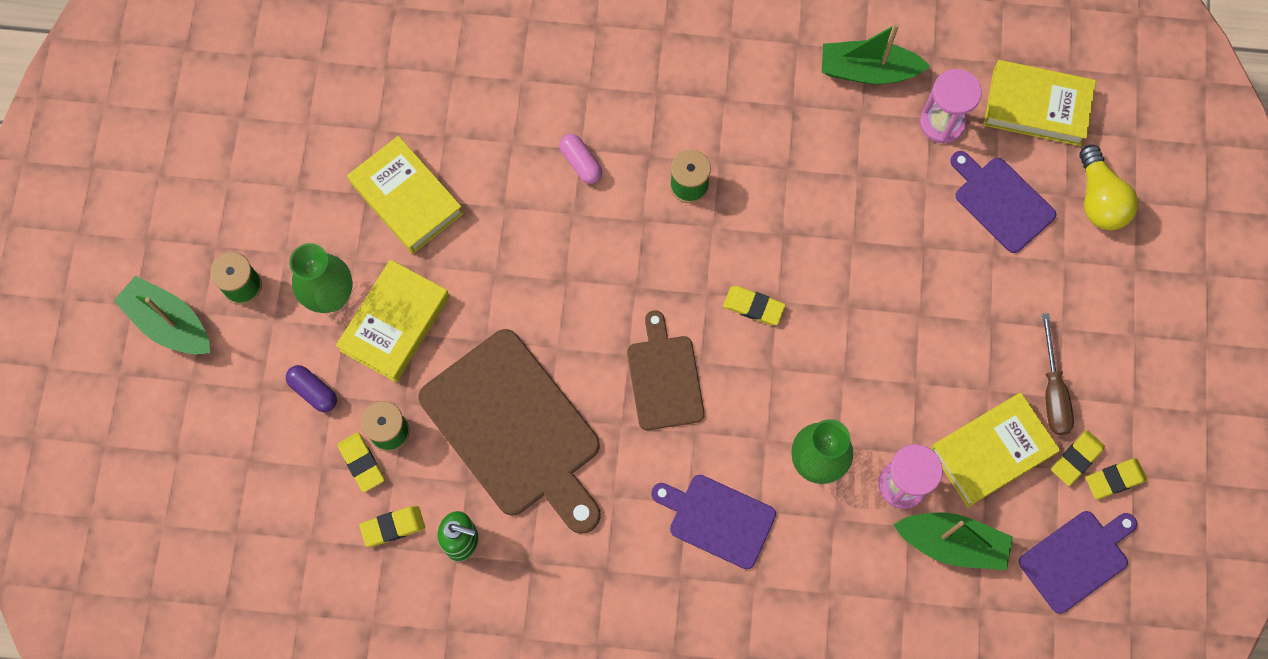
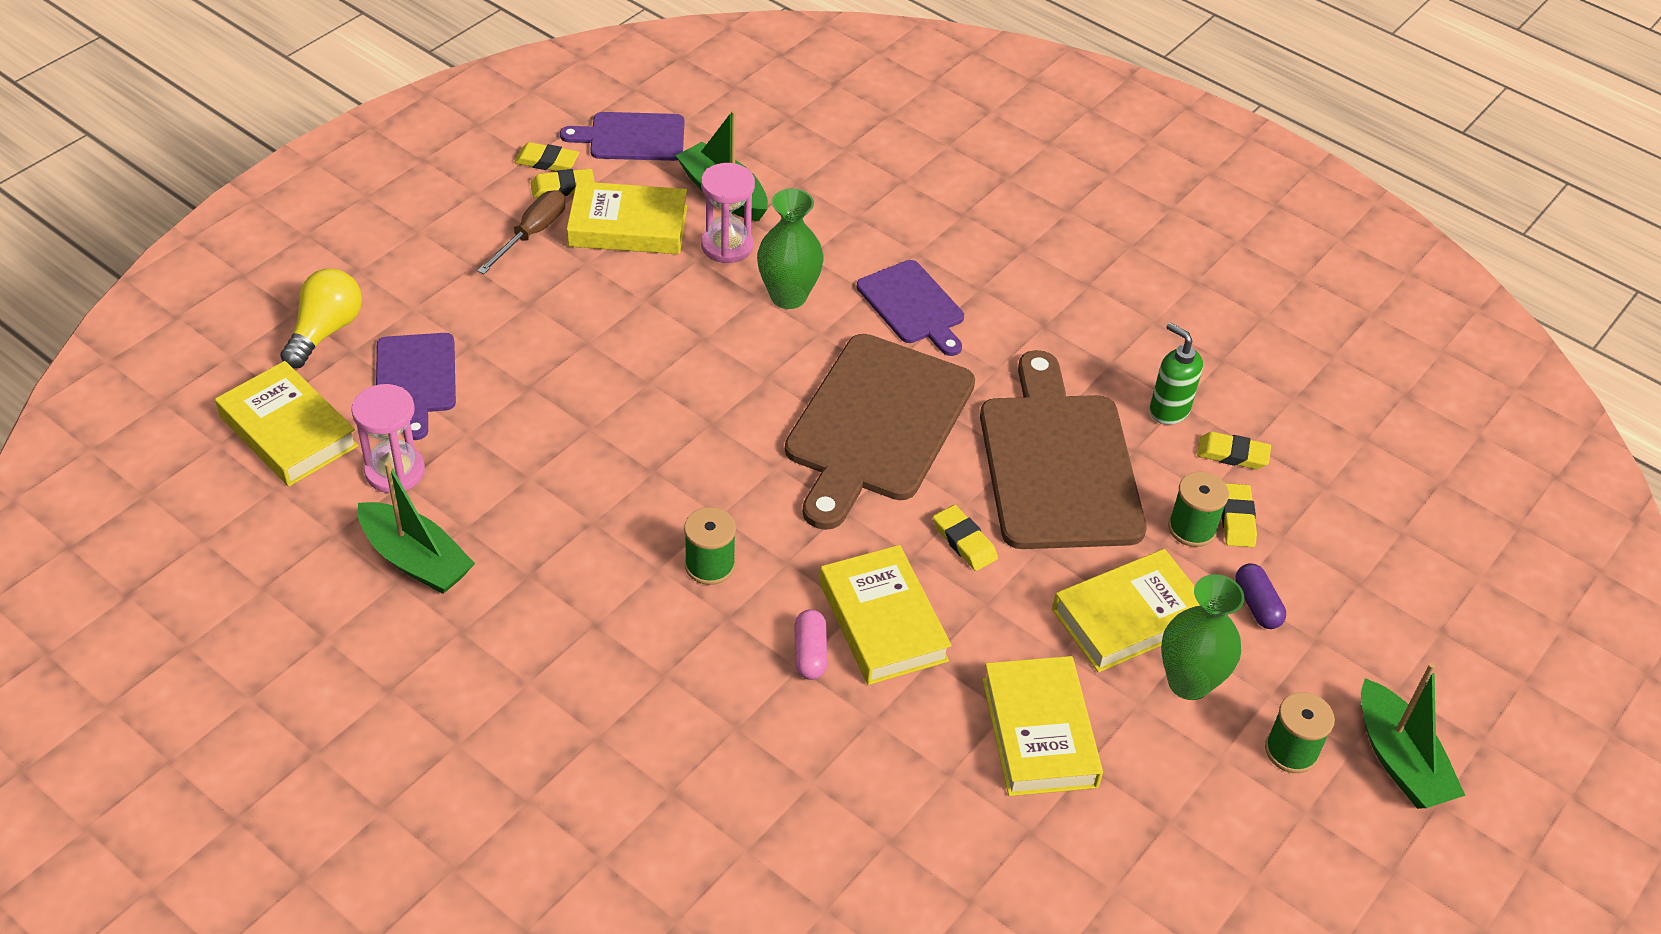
camera: 150 degrees left, 25 degrees down
(552, 215) = (882, 622): none -> yellow book
(664, 378) = (876, 424): brown cutting board -> brown cutting board, size x1.80
(753, 307) = (739, 430): yellow eraser -> yellow eraser (964, 541)

